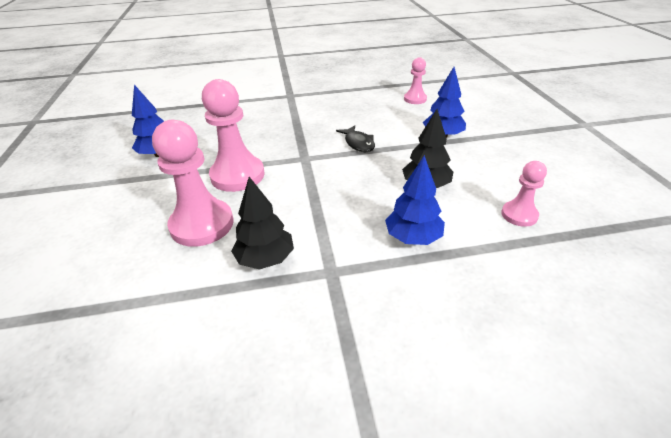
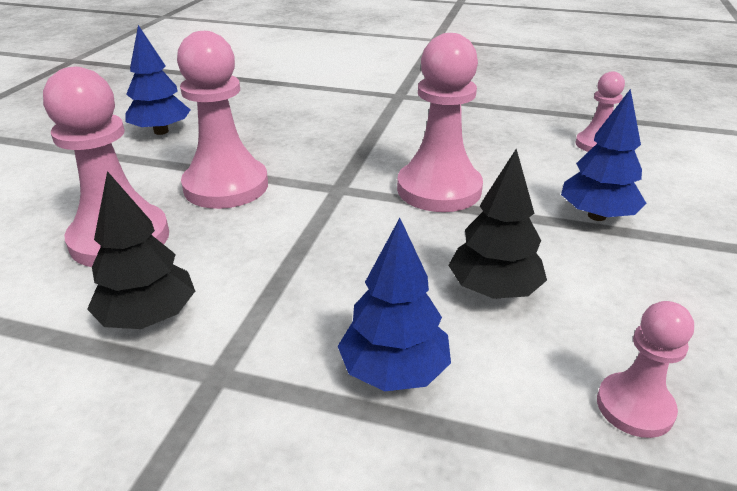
camera: 25 degrees right, 5 degrees down
(358, 143) = (439, 189): black fish -> pink pawn

